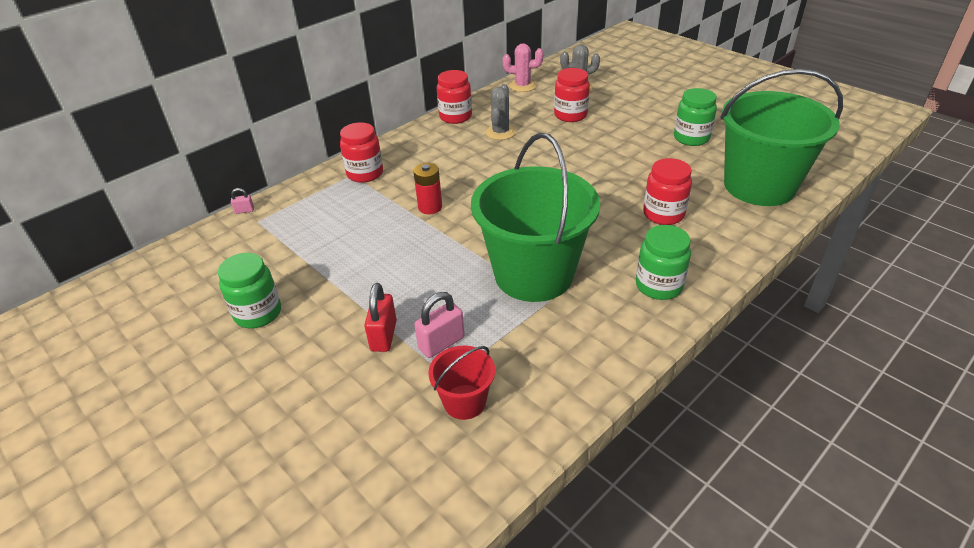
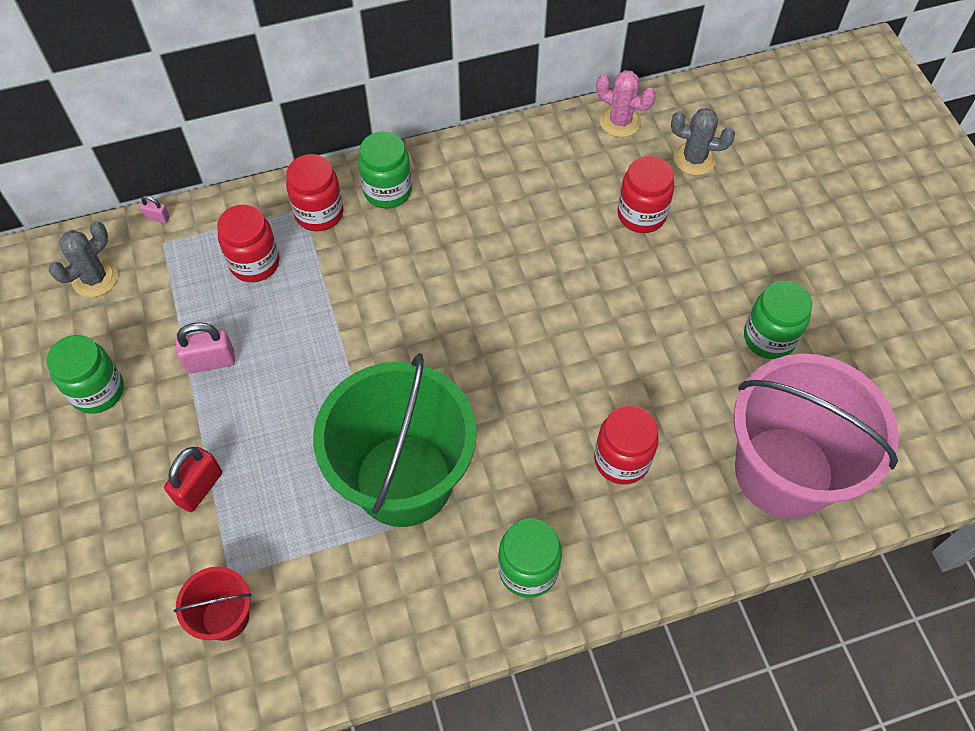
camera: 25 degrees right, 20 degrees up
(404, 151) = (387, 191): none -> green jar
(430, 207) = (358, 311): red battery -> none
(441, 343) = (248, 528): pink padlock -> pink padlock (210, 361)
(455, 117) = (490, 150): red jar -> red jar (255, 263)
(500, 132) = (527, 209): grey cactus -> grey cactus (95, 278)
(759, 186) = (784, 472): green bucket -> pink bucket

